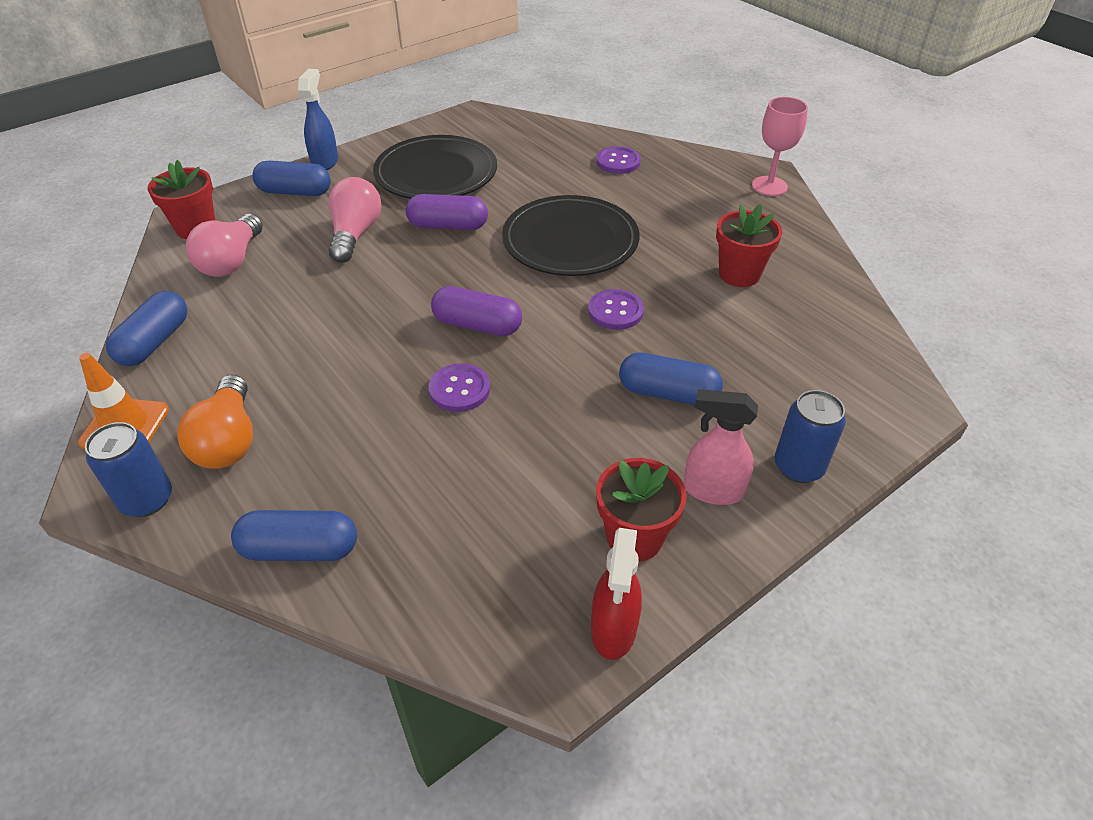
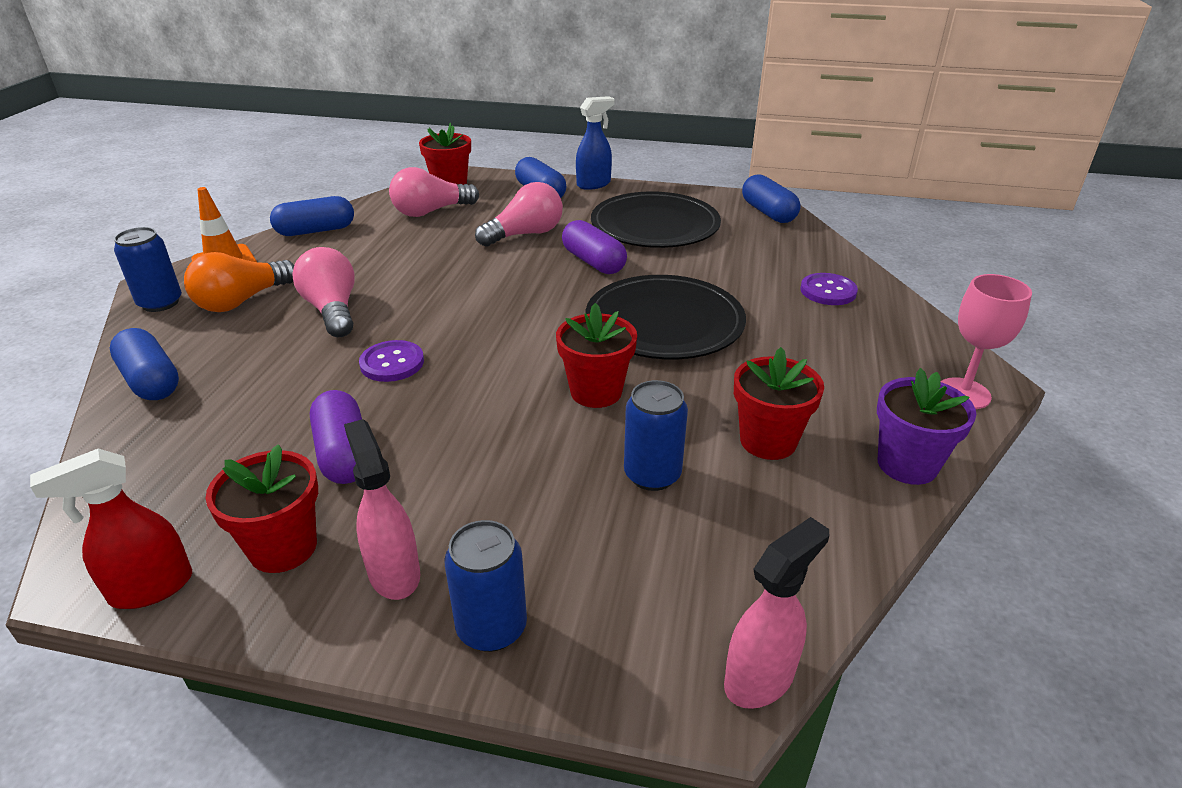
camera: 50 degrees right, 10 degrees down
(329, 389) = (332, 310): none -> pink light bulb
(477, 325) = (483, 333): purple capsule -> purple capsule (344, 454)
(615, 311) = (596, 392): purple button -> red flower pot
(668, 393) = (512, 478): blue capsule -> blue capsule (768, 212)
(724, 334) = (652, 475): none -> blue can
(806, 242) = (907, 464): none -> purple flower pot
(913, 384) = (760, 678): none -> pink spray bottle

